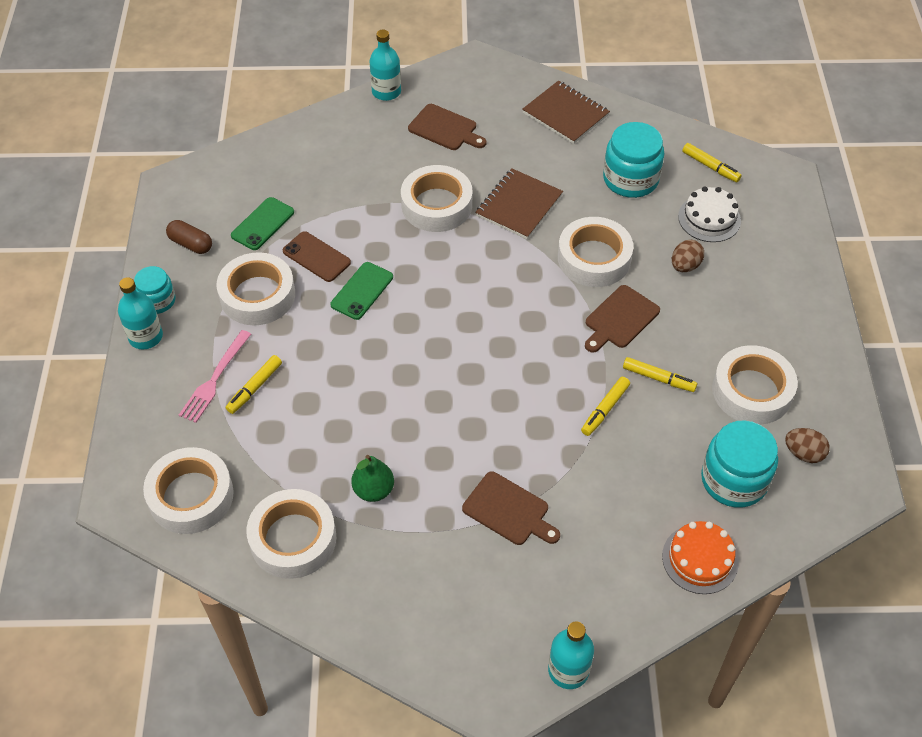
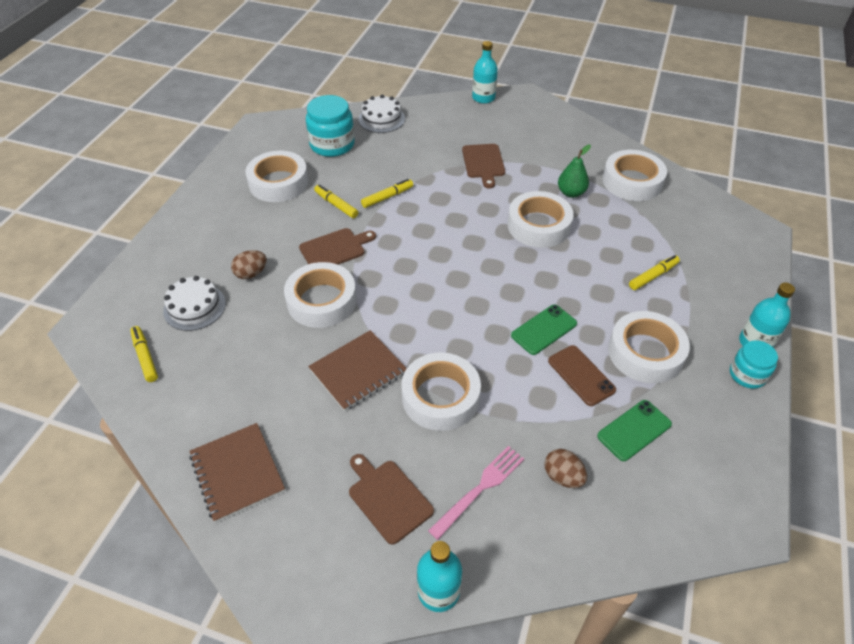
camera: 160 degrees left, 5 degrees down
(191, 244) = (716, 428): brown capsule -> none
(191, 496) = (705, 219): white tape -> white tape (538, 225)
(214, 379) = (688, 291): pink fork -> pink fork (480, 489)
(509, 510) = (483, 163): brown cutting board -> brown cutting board turned 150 degrees counterclockwise
(630, 179) = (231, 367): turquoise jar -> none
(700, 559) = (381, 119): orange cake -> white cake
(803, 453) = (278, 146): brown egg -> brown egg (563, 477)

